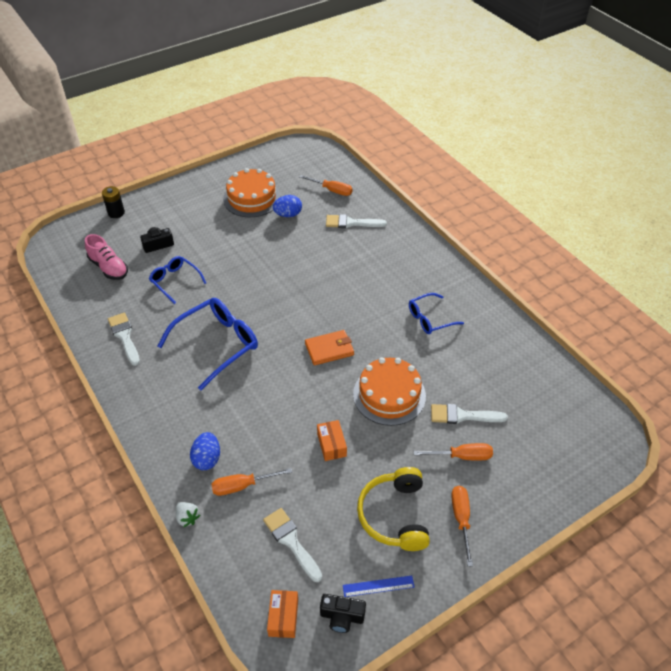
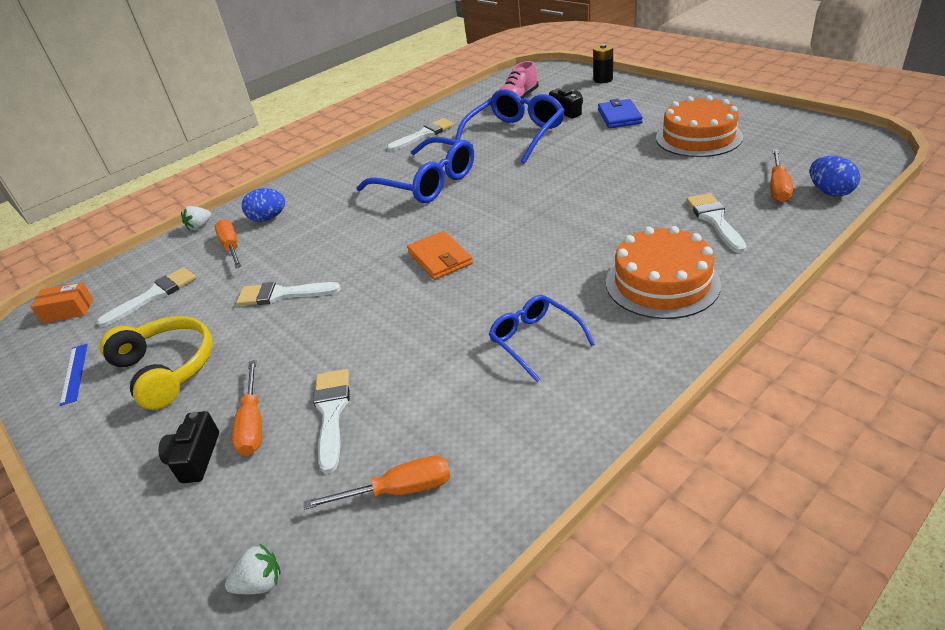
camera: 85 degrees right, 10 degrees down
(175, 281) = (515, 135): blue glasses -> blue glasses, size x1.71
(191, 222) = (619, 116): none -> blue wallet
(288, 215) = (687, 168): blue egg -> blue egg (829, 192)
(331, 445) = (282, 294): orange box -> white brush
(342, 616) = (49, 351): black camera -> black camera (195, 458)
(389, 395) = (366, 326): orange cake -> orange cake (662, 283)
(394, 515) = (167, 369): yellow headphones -> yellow headphones turned 60 degrees clockwise
(461, 519) = (144, 438): orange screwdriver -> orange screwdriver (399, 490)
(569, 447) = (260, 583): none -> white strawberry

